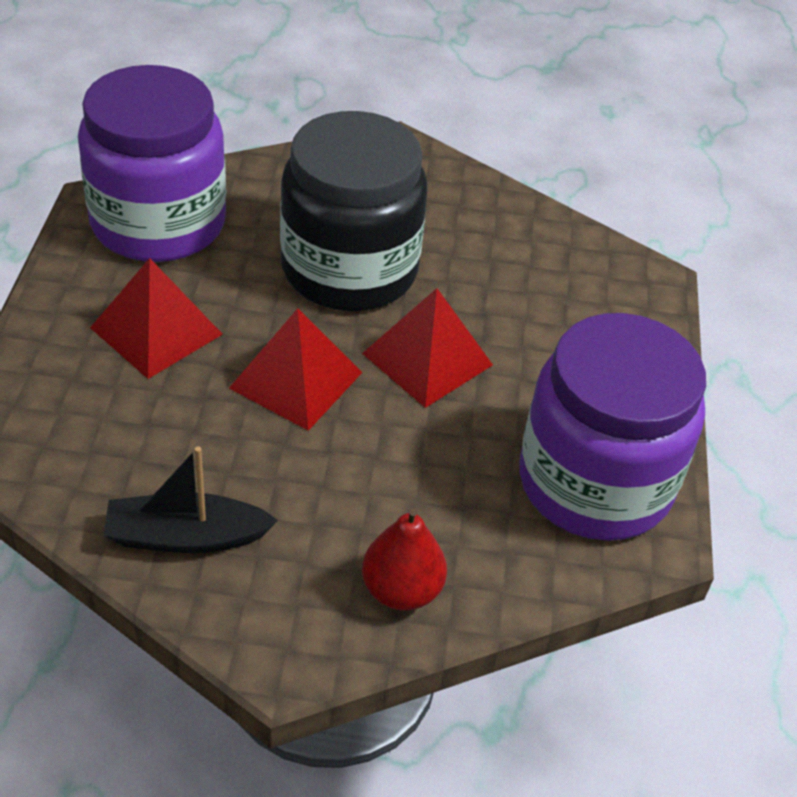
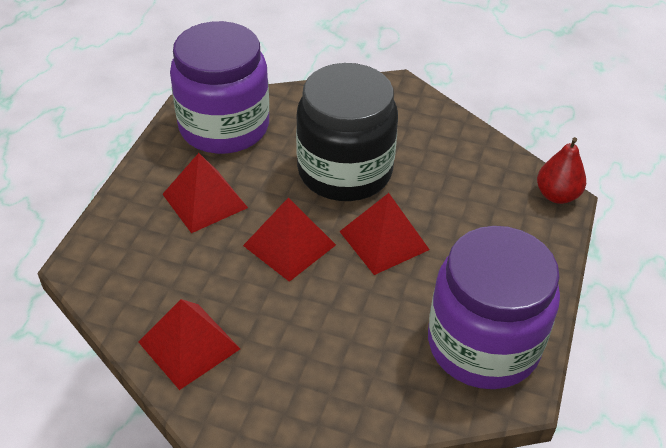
camera: 15 degrees right, 0 degrees up
(185, 537) = (189, 345): black boat -> red pyramid
(401, 590) = (325, 403): red pear -> red pear (557, 195)

